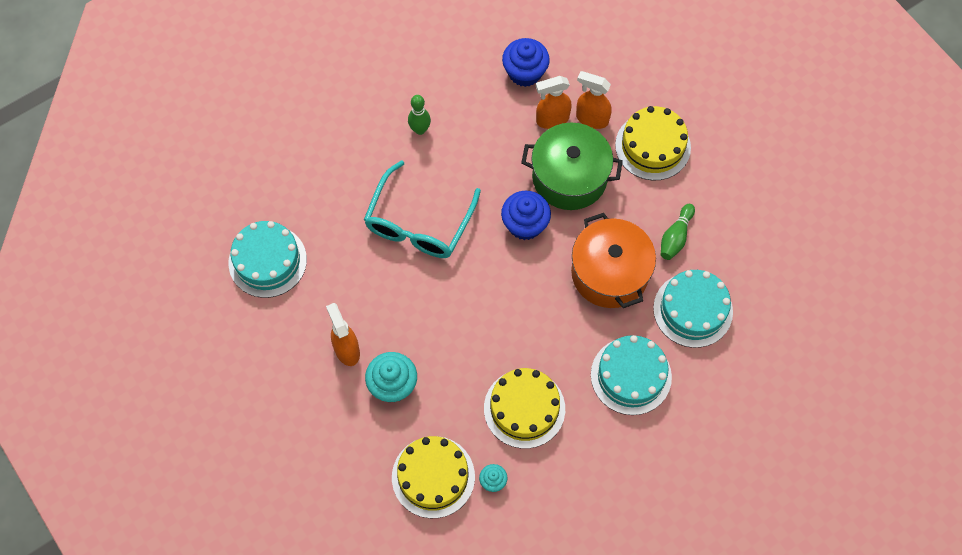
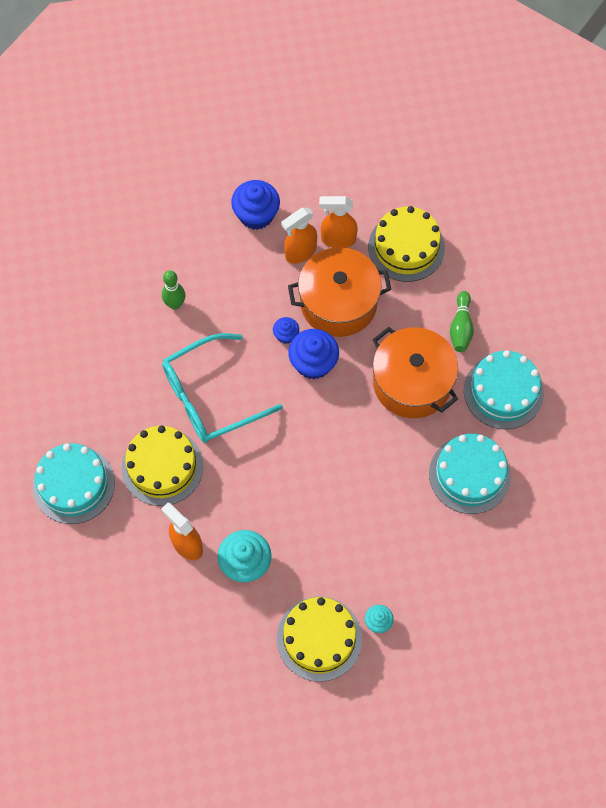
camera: 20 degrees left, 0 degrees up
(418, 224) = (209, 397): turquoise glasses -> turquoise glasses turned 60 degrees clockwise
(509, 190) = (286, 335): none -> blue cupcake
(524, 408) = (381, 541): yellow cake -> yellow cake (162, 467)
(569, 177) = (338, 303): green pot -> orange pot

